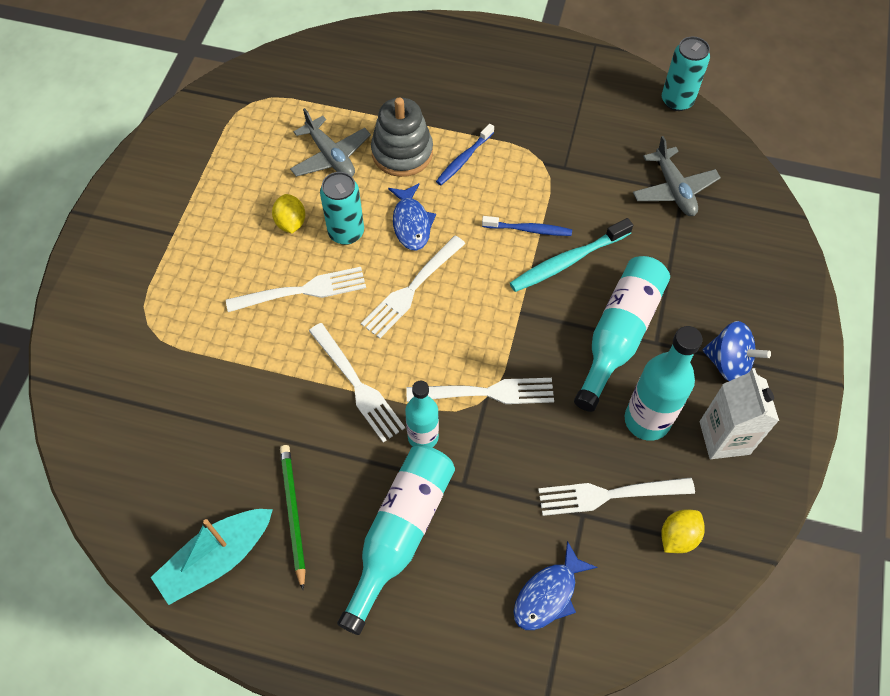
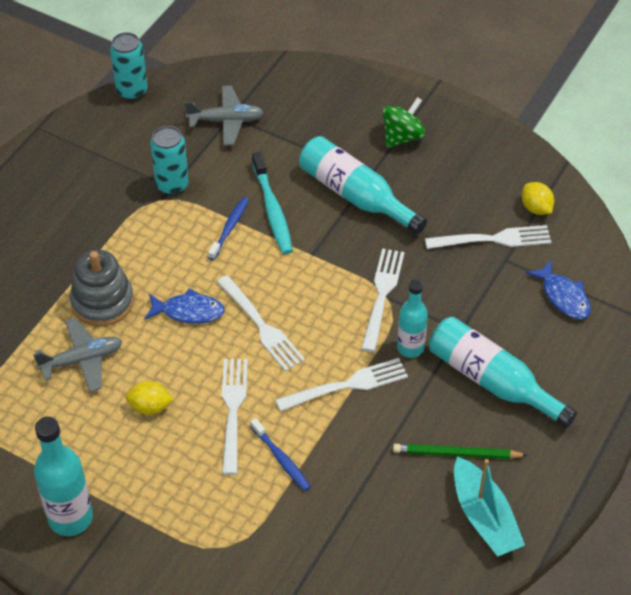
camera: 75 degrees left, 10 degrees down
(346, 232) = (179, 364): turquoise can -> turquoise can (172, 185)
(464, 159) = (131, 256): blue toothbrush -> blue toothbrush (281, 459)
(609, 495) = (493, 239): white fork -> white fork turned 105 degrees counterclockwise
(647, 420) = (437, 199): turquoise bottle -> turquoise bottle (70, 518)
(724, 437) = (464, 158): white carton -> none
(728, 363) = (402, 137): blue spinning top -> green spinning top

